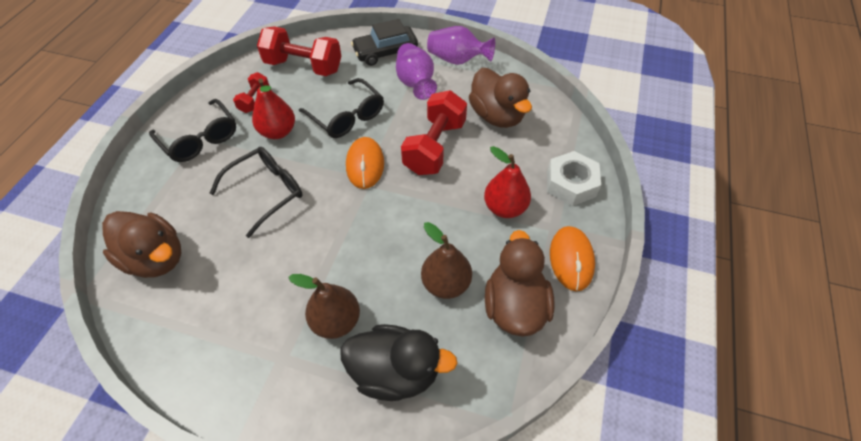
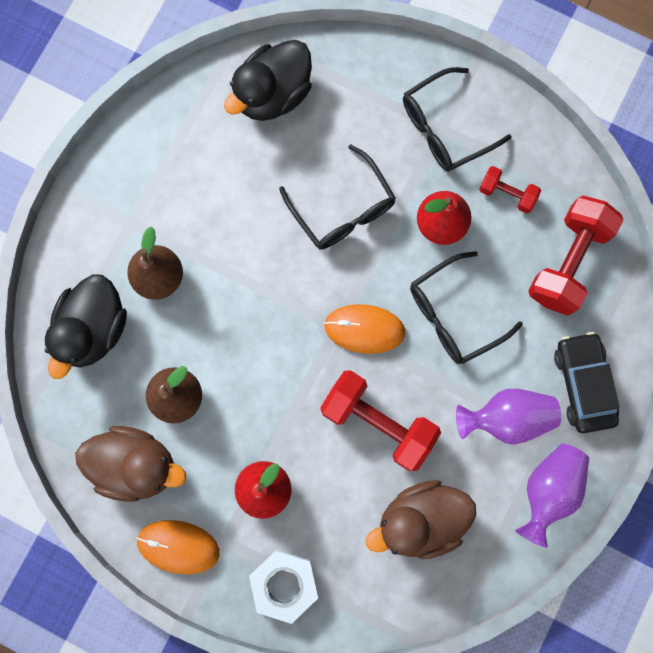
camera: 100 degrees right, 25 degrees up
(156, 258) = (273, 94): brown duck -> black duck

